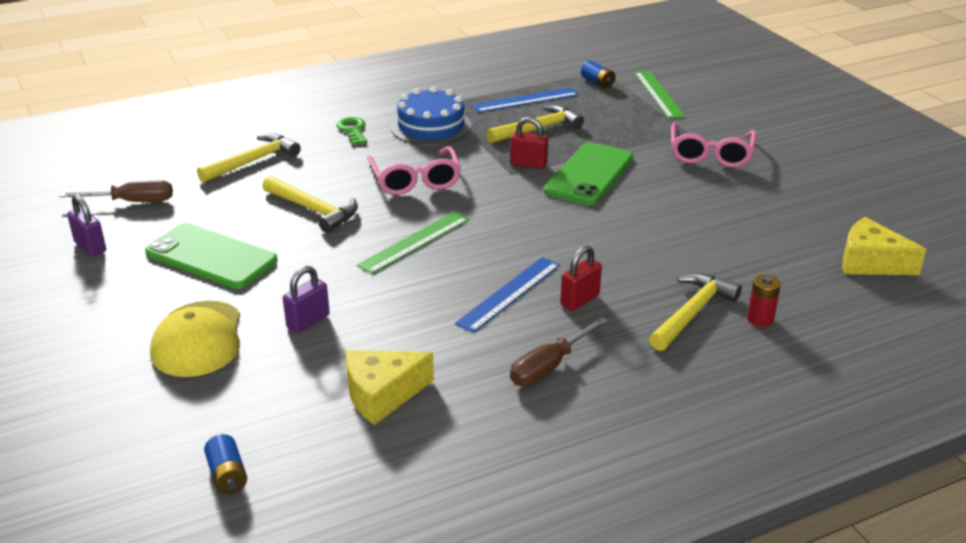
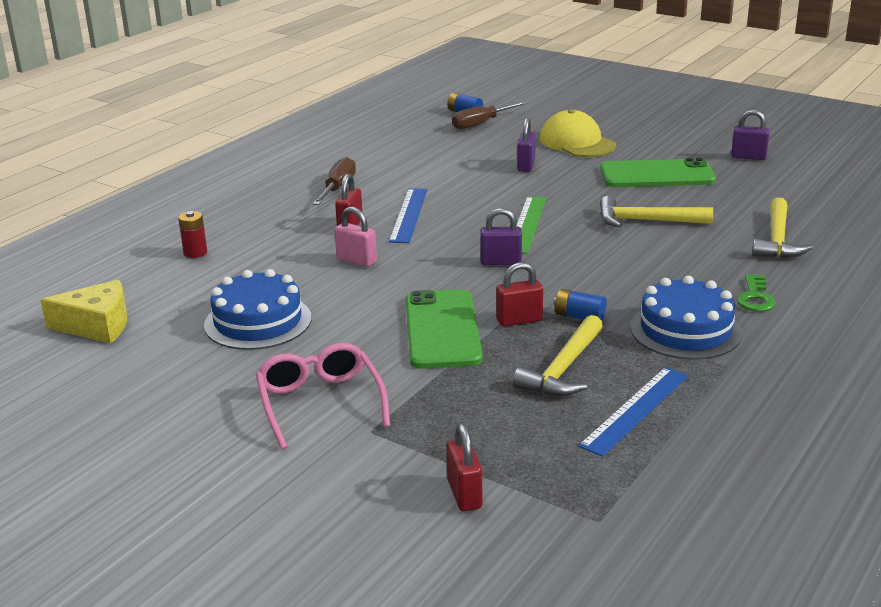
camera: 150 degrees right, 5 degrees down
(132, 202) = (792, 185): brown screwdriver -> brown screwdriver (481, 123)
(353, 130) = (755, 298): green key -> green key turned 60 degrees clockwise
(382, 394) = (428, 152): yellow cheese -> none
(415, 180) = (604, 269): pink glasses -> none
(485, 212) = (501, 262): none -> purple padlock
(597, 82) = (578, 485): blue battery -> blue battery (579, 317)
(605, 255) = (356, 261): none -> pink padlock
(659, 94) = (464, 494): green ruler -> red padlock
(692, 313) = (254, 242): yellow hammer -> none
(727, 223) = (258, 321): none -> blue cake

